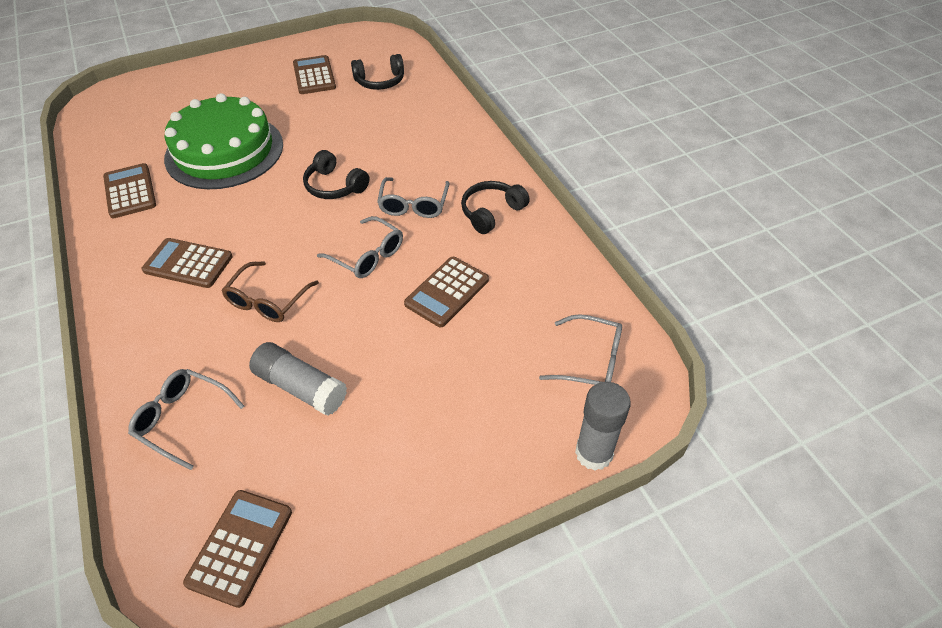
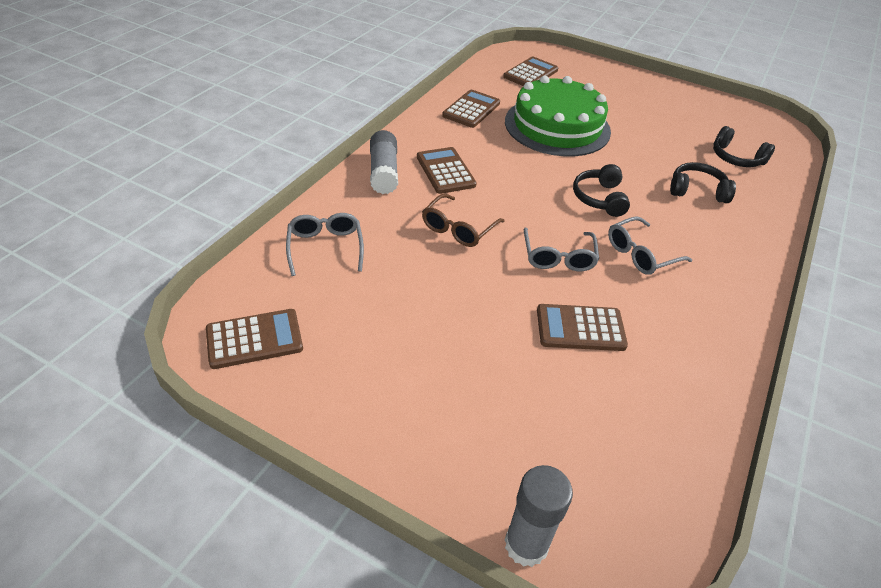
camera: 50 degrees right, 5 degrees down
(268, 300) = (459, 228): brown glasses -> brown glasses turned 45 degrees counterclockwise
(300, 387) = (404, 292): grey glue stick -> grey glue stick (384, 172)
(314, 76) = (687, 122): brown calculator -> brown calculator (530, 73)
(492, 213) = (698, 310): black headphones -> black headphones (697, 191)
(589, 360) = (624, 483): grey glasses -> none

